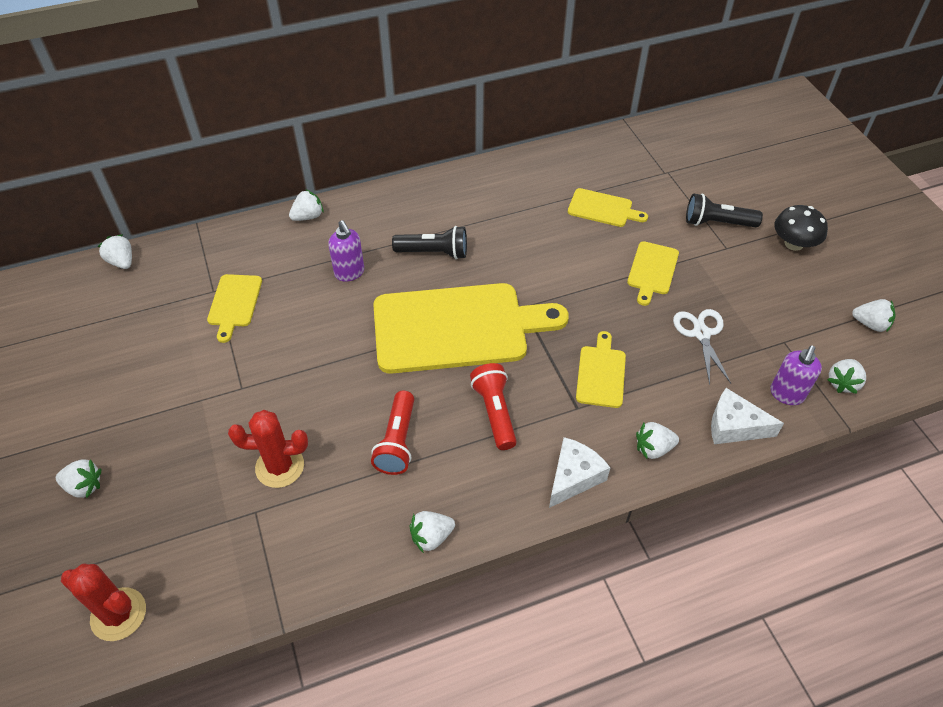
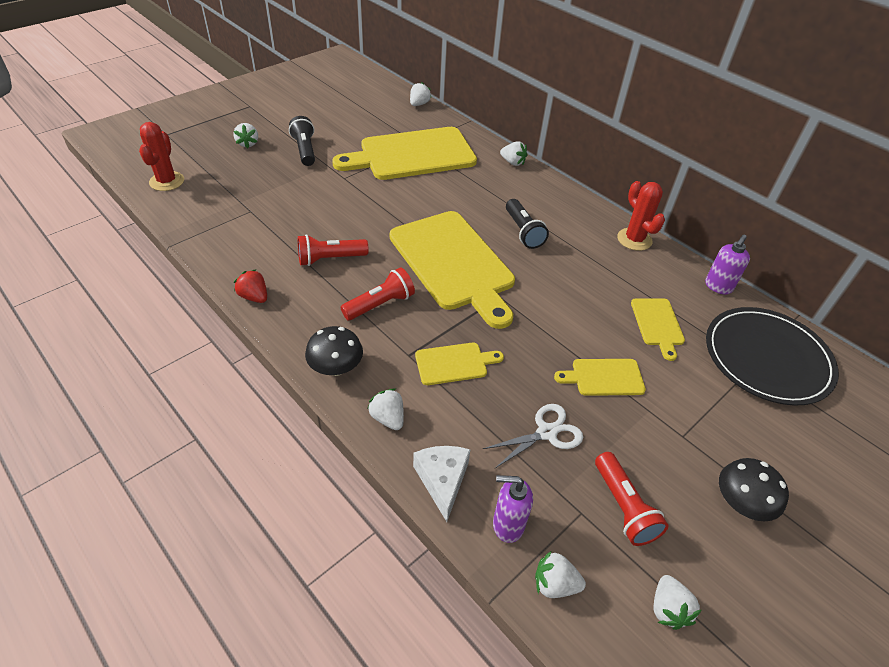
camera: 65 degrees right, 5 degrees down
(234, 303) = (412, 155): yellow cutting board -> yellow cutting board, size x2.21
(280, 466) = (288, 211): red cactus -> red cactus (634, 239)
(349, 273) = (472, 195): purple soap dispenser -> purple soap dispenser (718, 287)
(431, 537) = (254, 297): white strawberry -> red strawberry
(574, 477) = (336, 367): white cheese -> black mushroom
(663, 161) = (767, 358): none -> black plate
(717, 223) = (714, 421): black flashlight -> black flashlight (305, 150)
(784, 313) = (623, 507): none -> red flashlight

